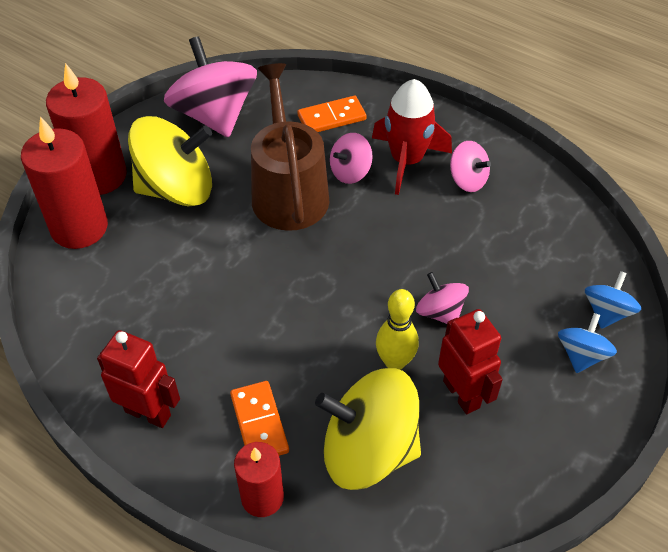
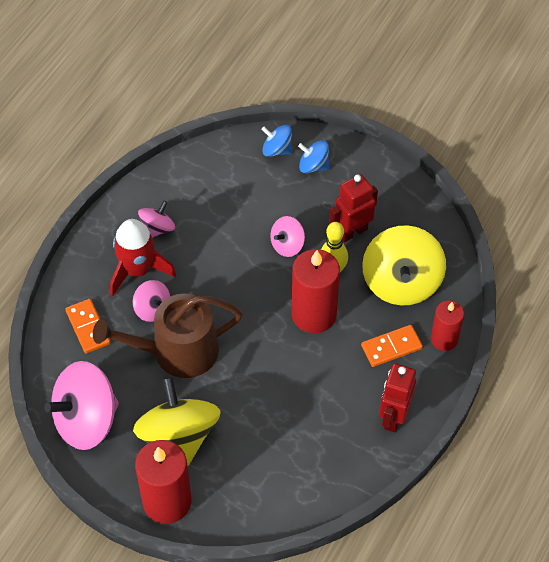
camera: 95 degrees left, 5 degrees up
(79, 227) = (227, 504): red candle -> red candle (313, 314)

